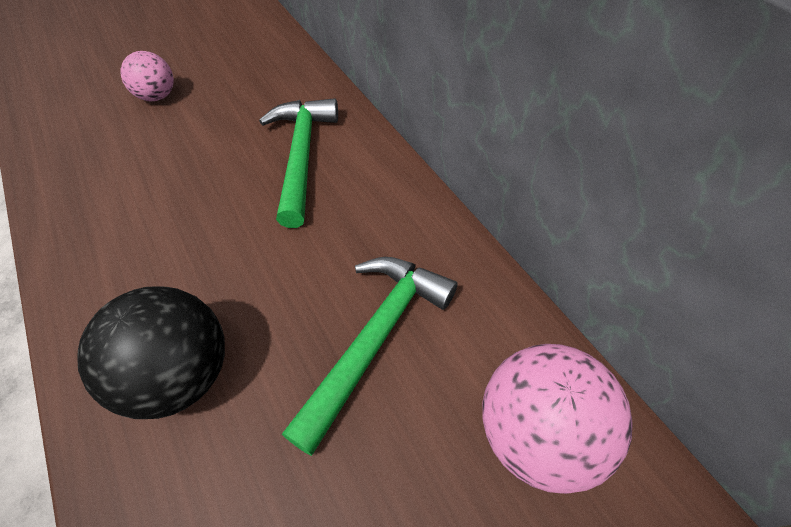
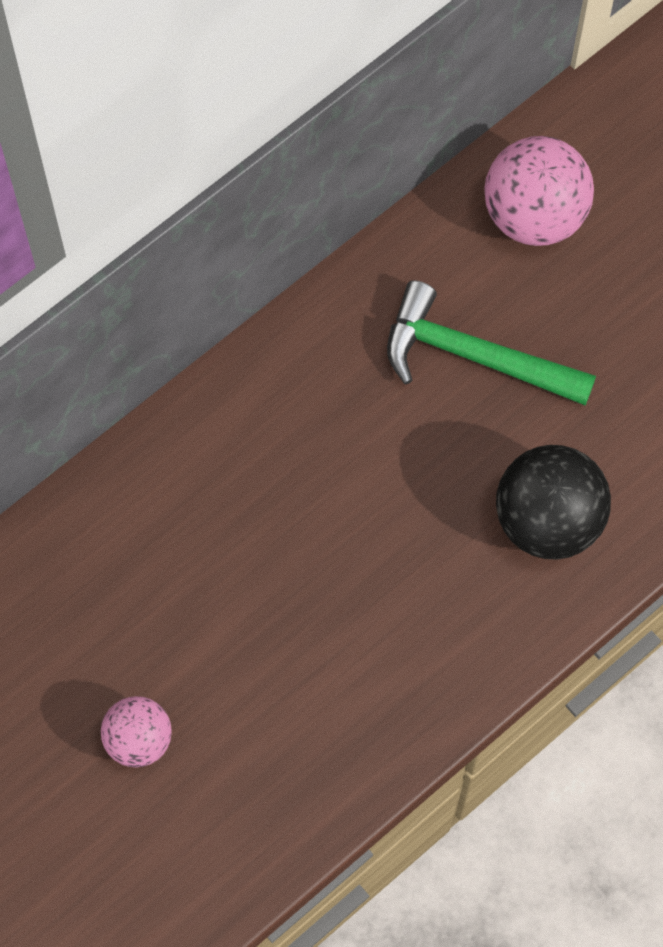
camera: 100 degrees left, 15 degrees up
(301, 156) = (234, 494): green hammer -> none

